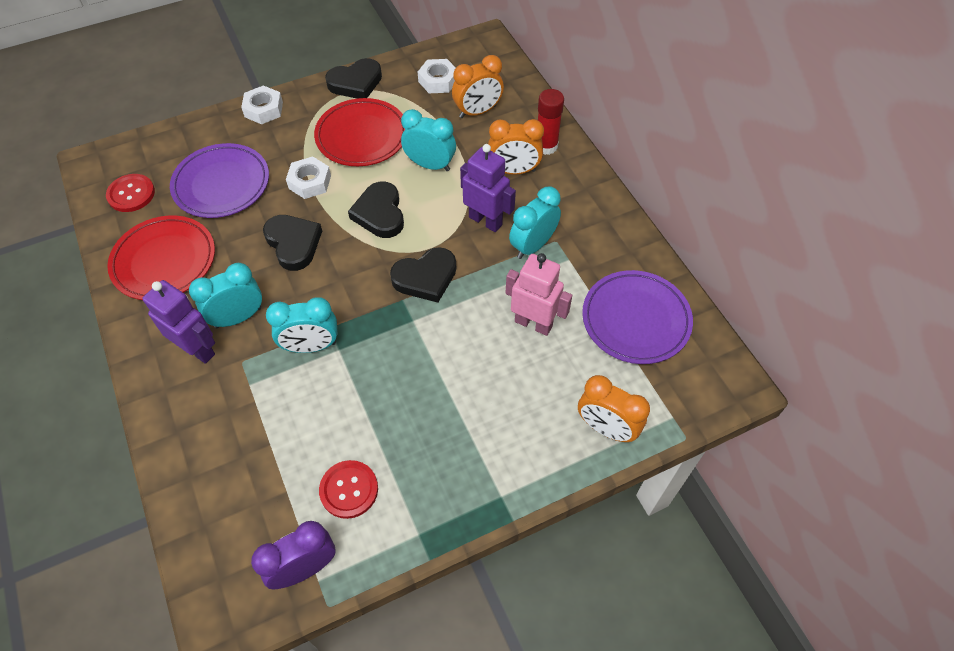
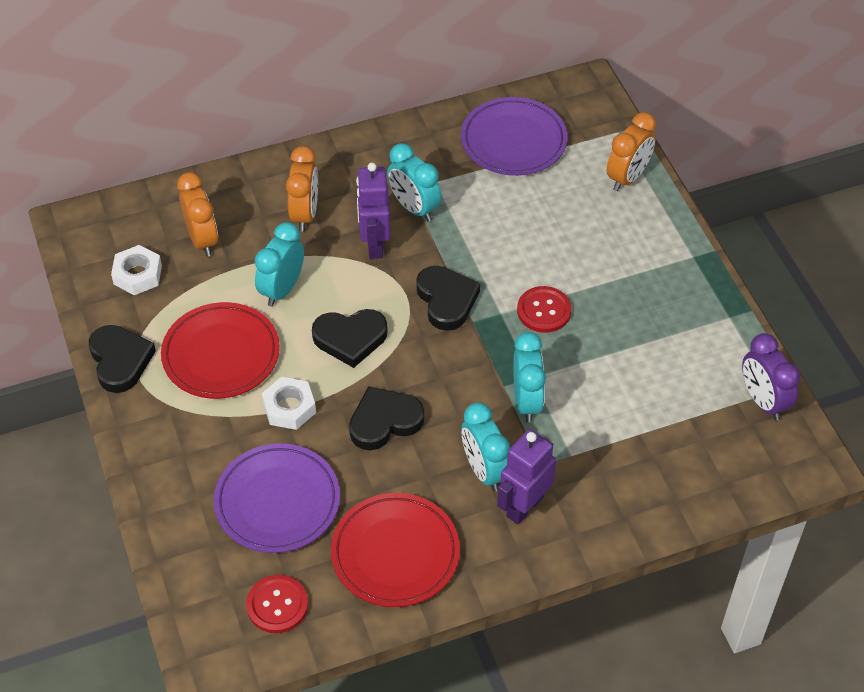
camera: 85 degrees left, 5 degrees down
(264, 109) = (148, 462): white nut -> none
(349, 490) = (688, 368): red button -> red button (544, 311)
(485, 221) = (374, 244): purple robot -> purple robot turned 45 degrees counterclockwise
(533, 323) = (512, 217): pink robot -> none
(546, 146) = (272, 183): red glue stick -> none

